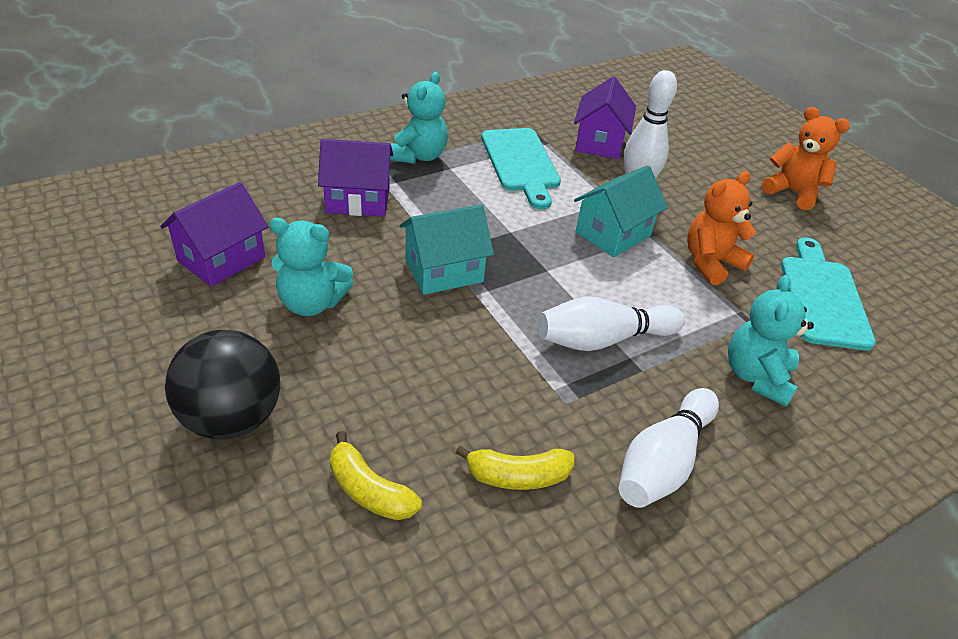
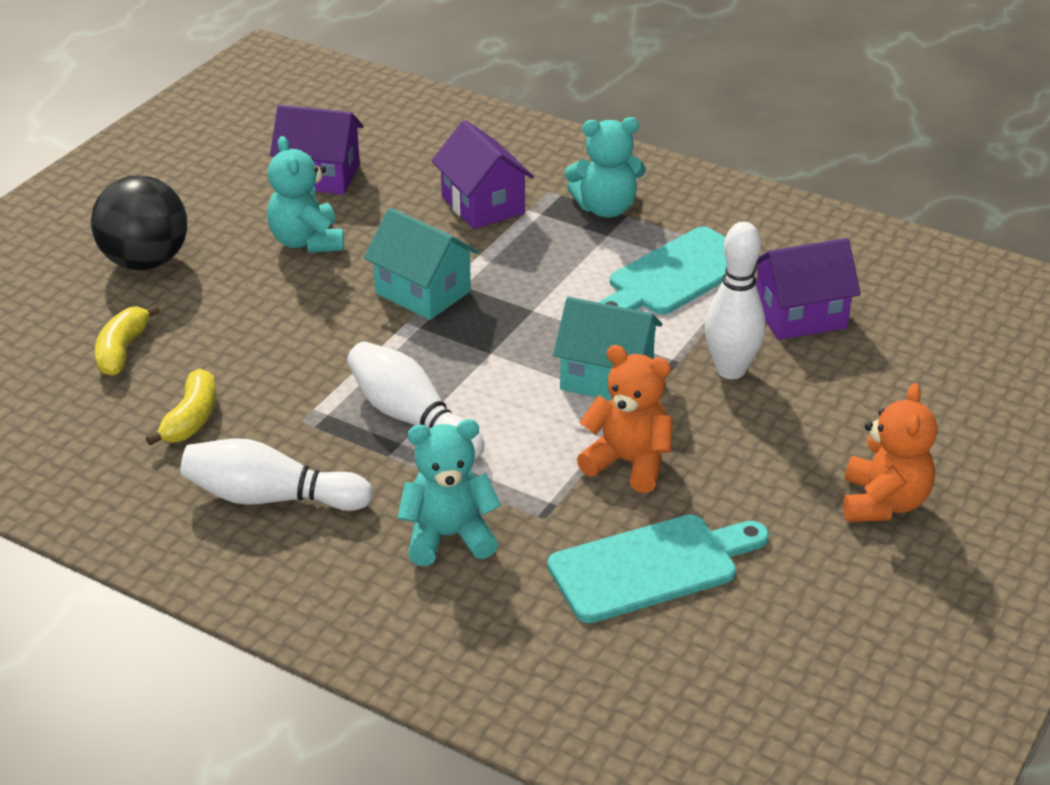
camera: 65 degrees right, 5 degrees down
(517, 476) = (191, 419): yellow banana -> yellow banana turned 135 degrees counterclockwise

